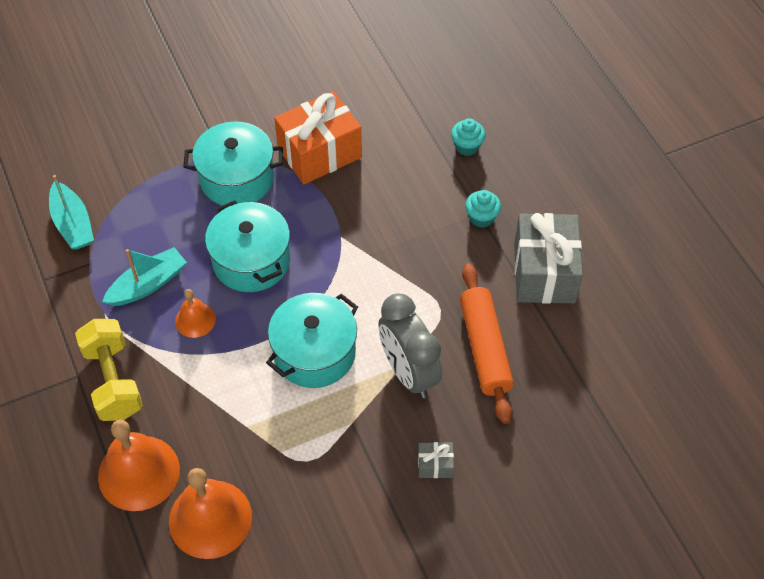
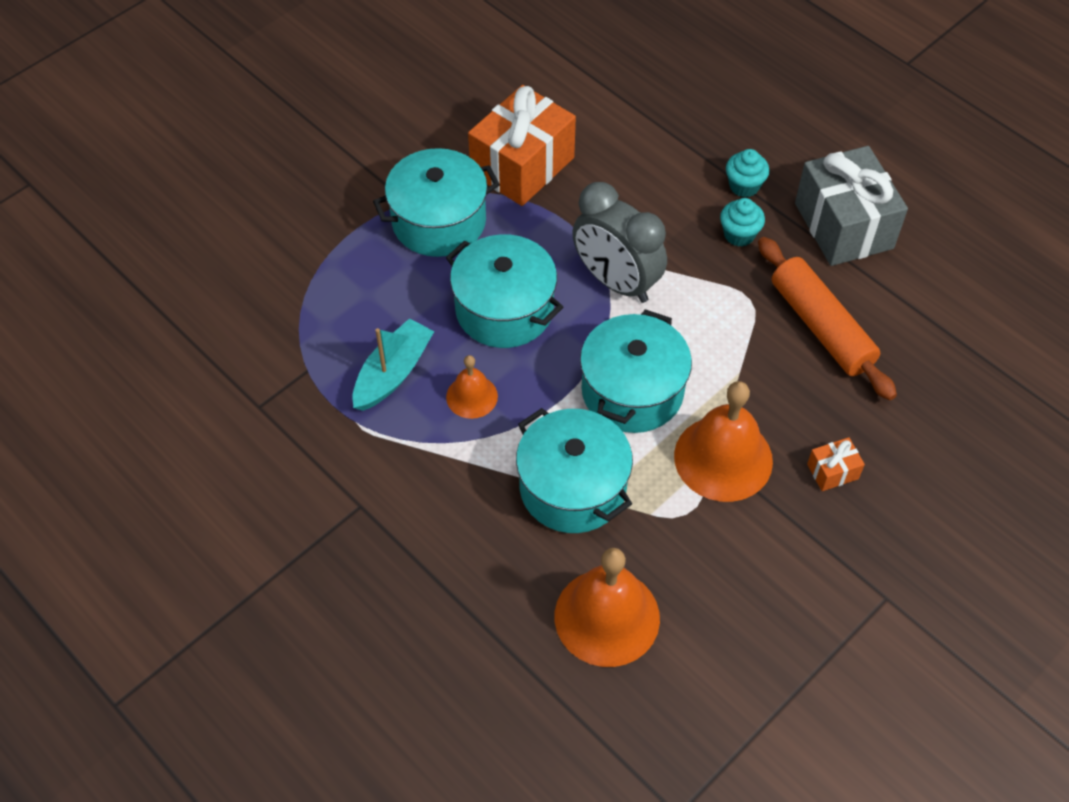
camera: 20 degrees left, 0 degrees up
(73, 224) = (263, 330): turquoise boat -> none
(113, 381) = (408, 497): yellow dumbbell -> none
(138, 472) = (494, 593): orange bell -> orange bell (723, 458)
(234, 413) = (572, 487): none -> turquoise pot
(408, 373) = (750, 379): grey clock -> grey clock (616, 282)
(435, 465) = (832, 471): grey gift -> orange gift
(467, 147) = (688, 113): turquoise cupcake -> turquoise cupcake (739, 235)

